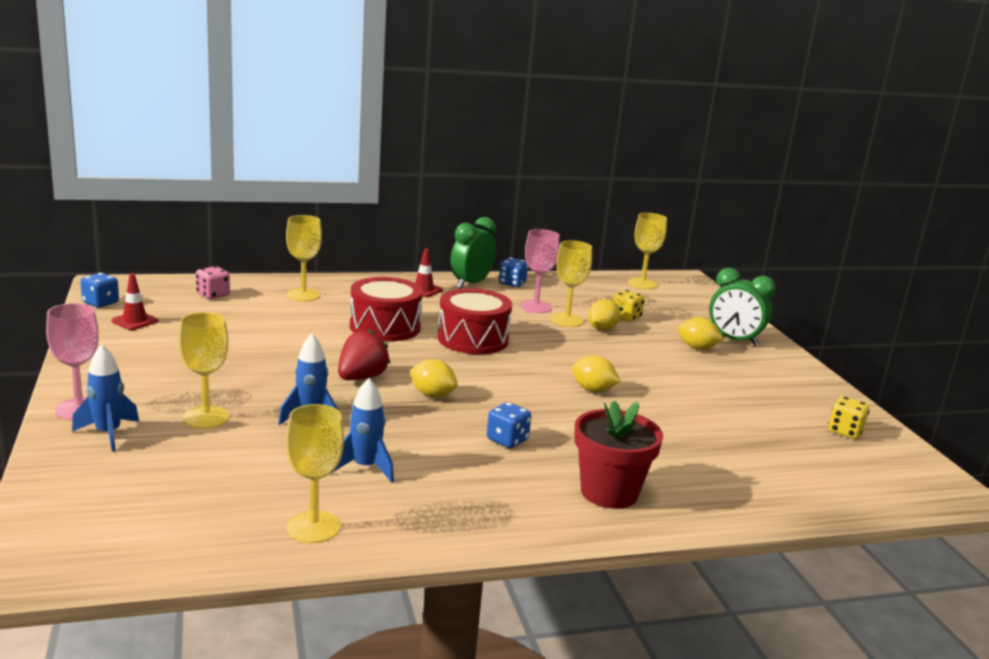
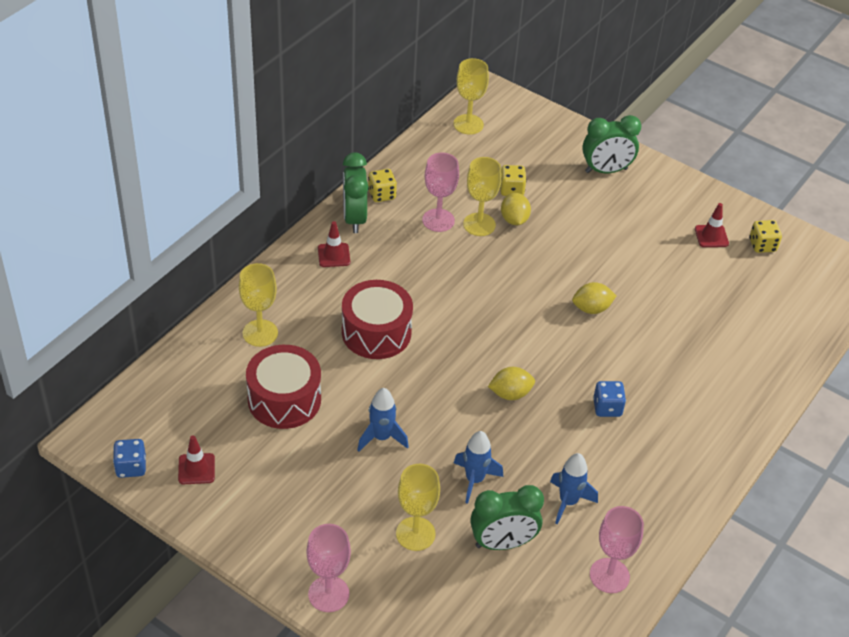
camera: 40 degrees left, 25 degrees up
(108, 434) = (385, 600): blue rocket -> blue rocket (381, 437)
(213, 295) = (195, 387): pink dice -> none
(261, 458) = (502, 543): none -> green clock
(313, 527) = (609, 575): yellow goblet -> pink goblet
(361, 378) = (445, 410): red strawberry -> none
(473, 339) = (451, 302): red drum -> red drum (284, 399)
(512, 283) = (381, 195): blue dice -> yellow dice
(609, 492) = (710, 415): red flower pot -> none
(697, 348) = (595, 200): yellow lemon -> none
(791, 405) = (711, 236): none -> red traffic cone

